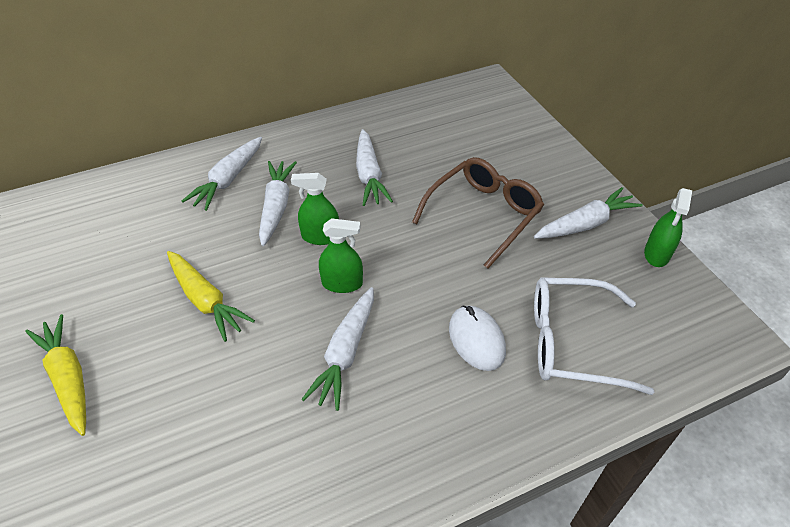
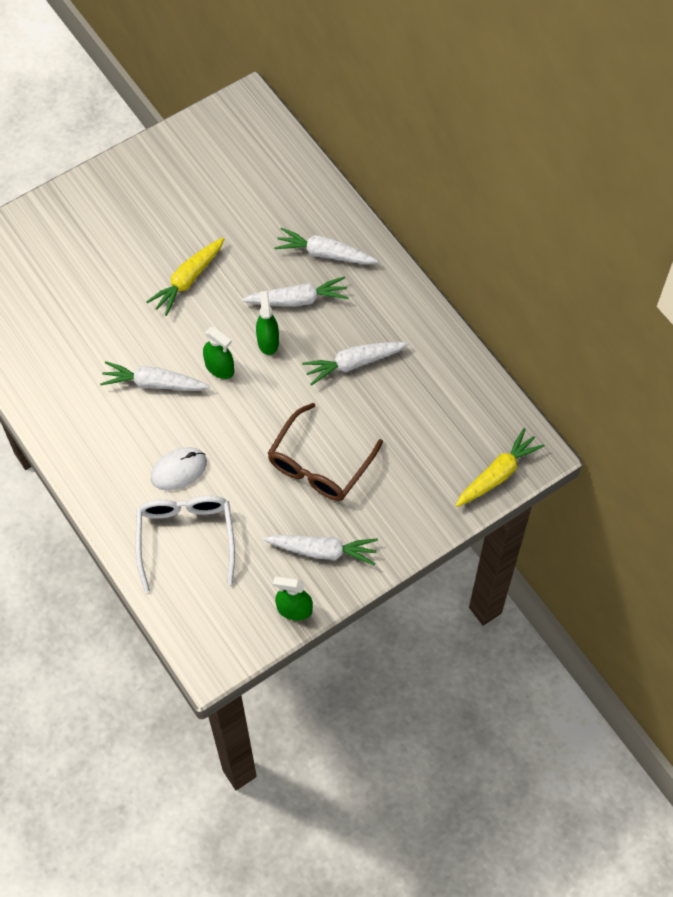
camera: 80 degrees right, 15 degrees up
(68, 378) = (110, 221): yellow carrot -> yellow carrot (497, 474)
(342, 283) = (219, 368): green spray bottle -> green spray bottle turned 45 degrees counterclockwise
(483, 214) = (319, 464): brown glasses -> brown glasses turned 90 degrees clockwise
(585, 224) = (323, 551): white carrot -> white carrot turned 45 degrees counterclockwise

